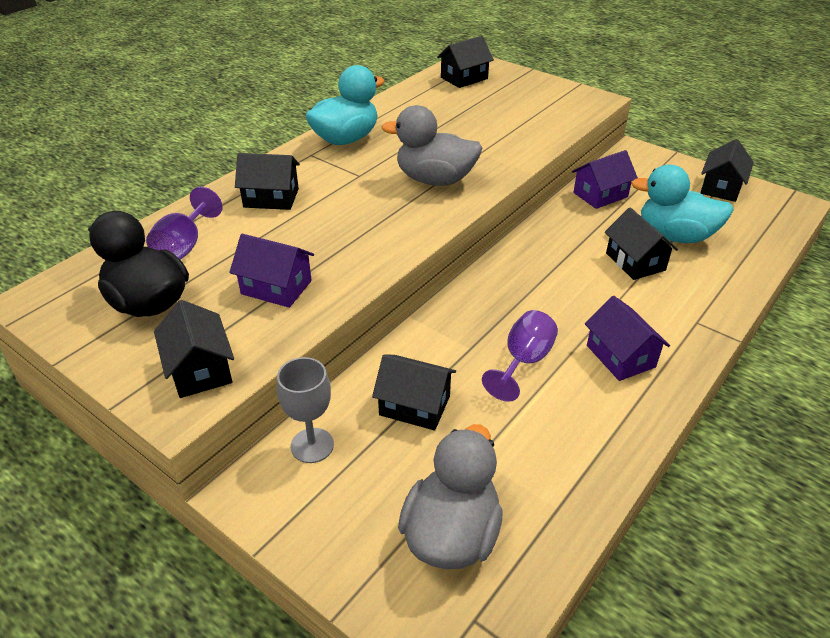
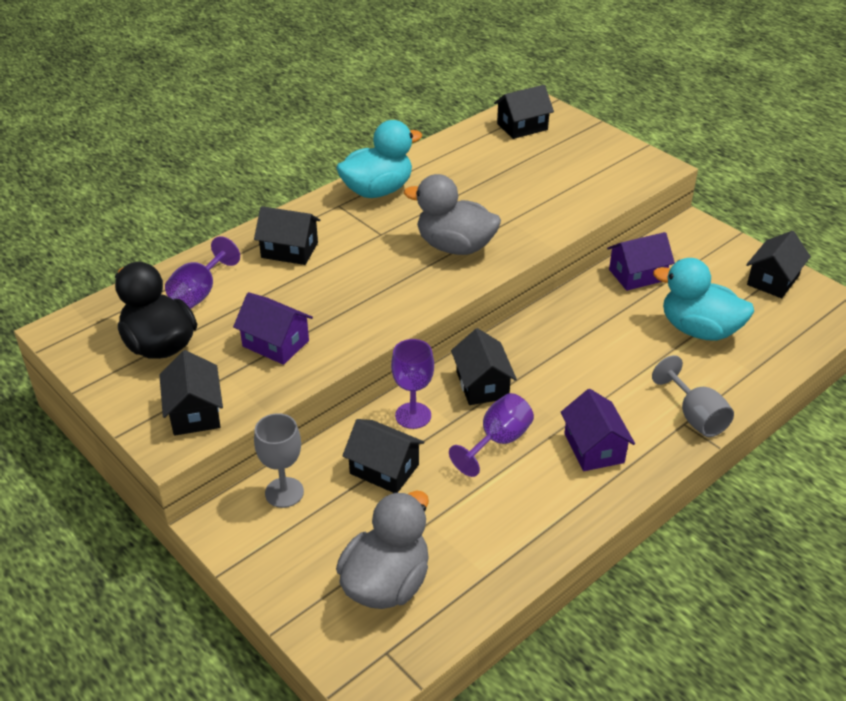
camera: 10 degrees right, 0 degrees up
(429, 346) = (413, 415): none -> purple goblet
(635, 261) = (646, 353): black house -> black house (482, 385)
(704, 314) = (695, 416): none -> grey goblet

